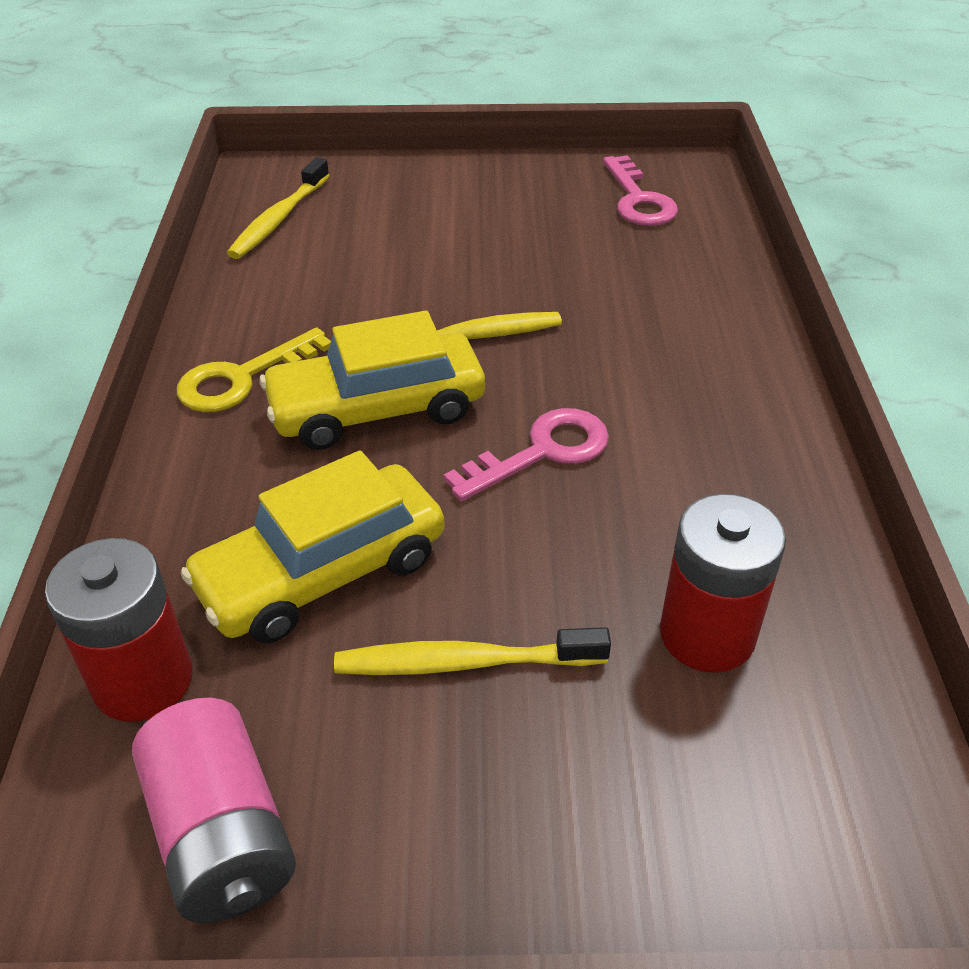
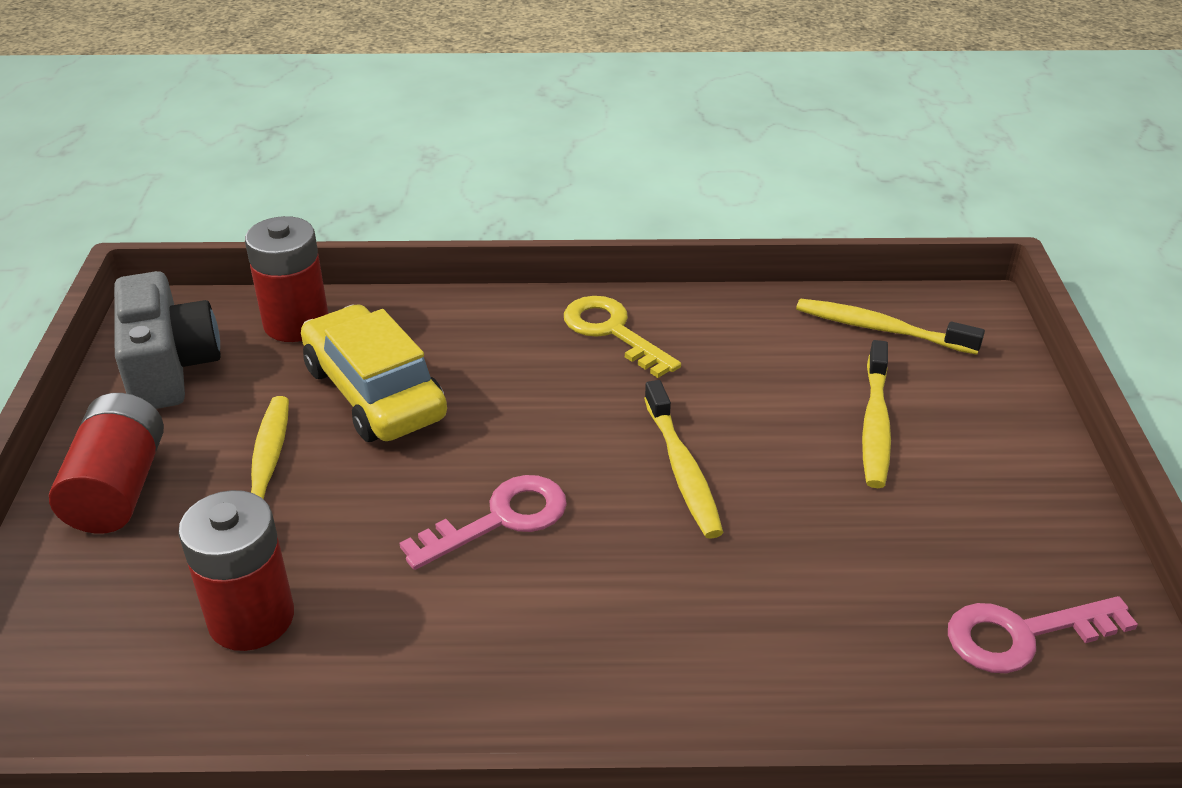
camera: 90 degrees right, 5 degrees down
(222, 834) = (169, 368): pink battery -> grey camera
(376, 408) = (568, 411): yellow car -> none
(413, 234) = (875, 424): none -> yellow toothbrush
(503, 833) = (118, 488): none -> red battery
(542, 452) = (500, 519): pink key -> pink key turned 90 degrees counterclockwise

